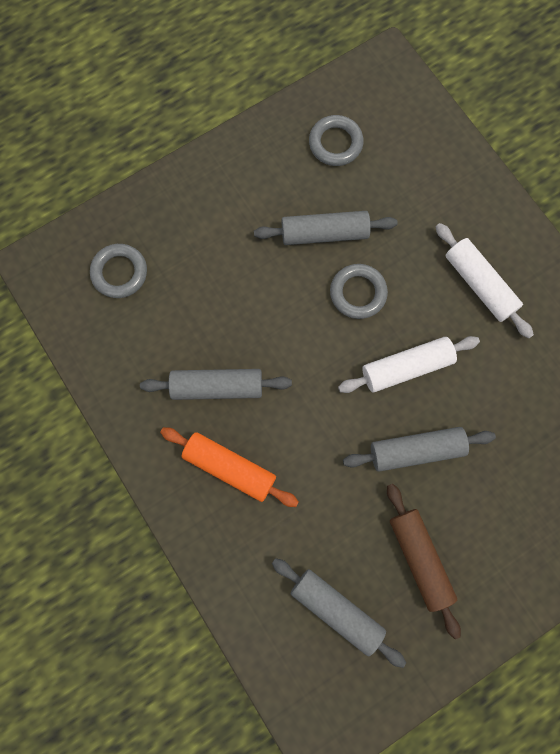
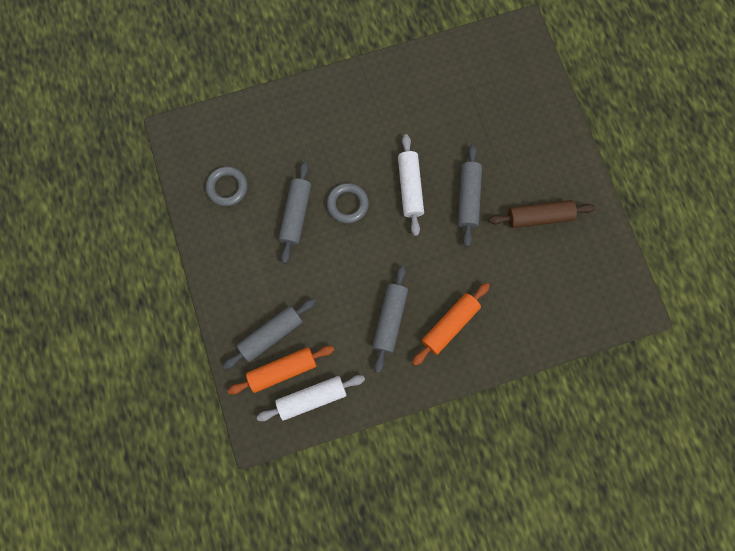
camera: 75 degrees left, 0 degrees up
(119, 273) = (282, 370): grey ring -> orange rolling pin
(336, 610) = (560, 278): grey rolling pin -> grey rolling pin (271, 334)
(479, 284) = (364, 122): white rolling pin -> white rolling pin (312, 398)

